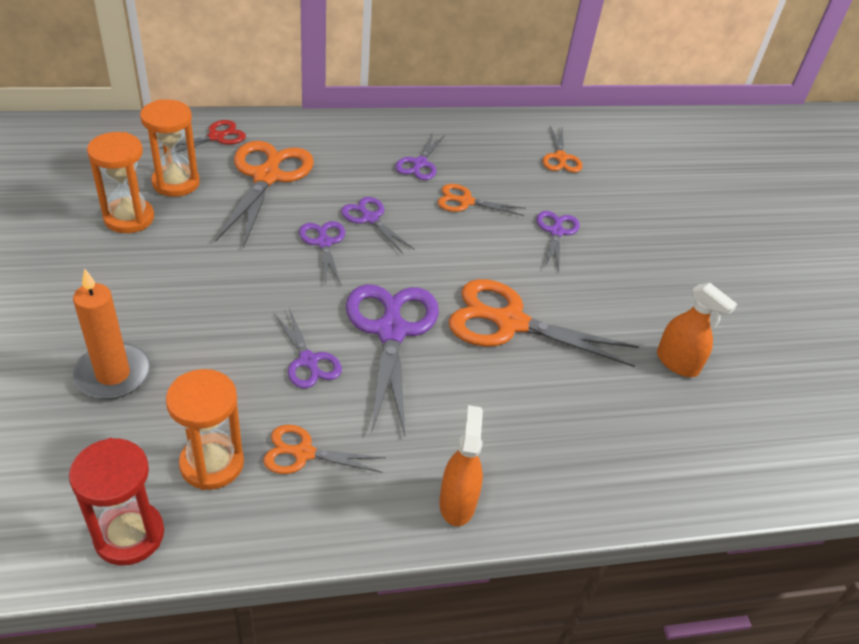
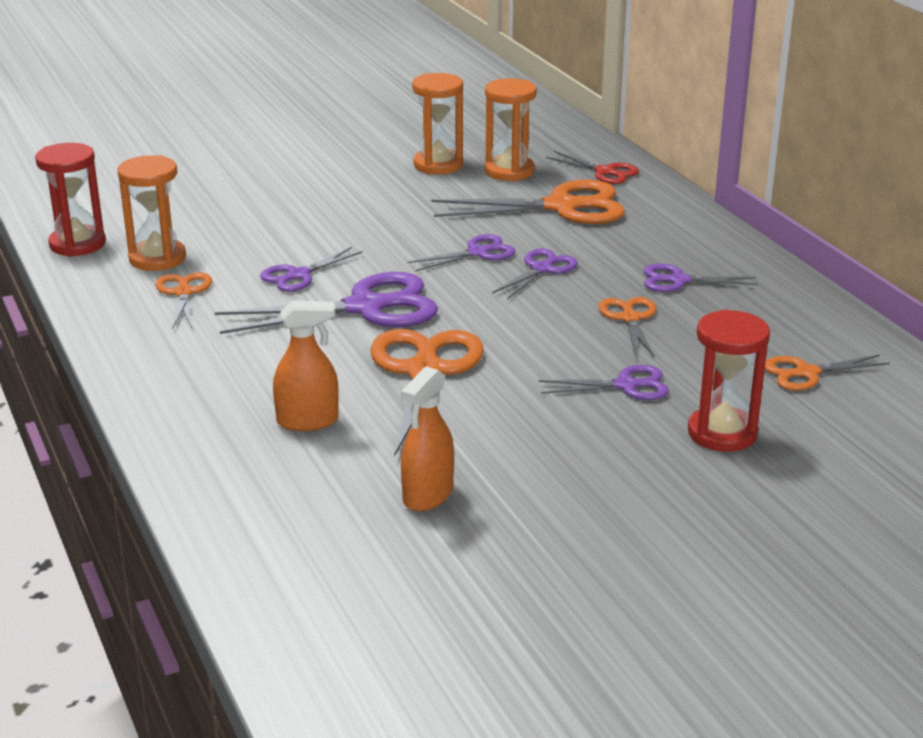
camera: 80 degrees right, 15 degrees down
(113, 374) = (237, 203): orange candle -> none
(457, 502) = (151, 372): orange spray bottle -> orange spray bottle (308, 421)
(622, 212) = (722, 433): none -> red hourglass

